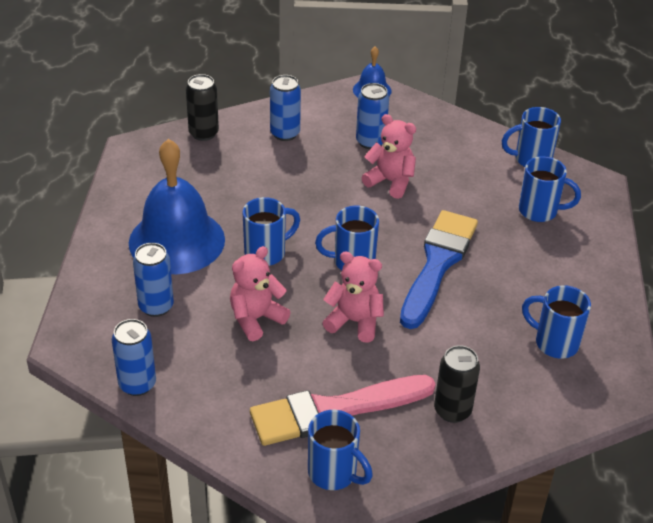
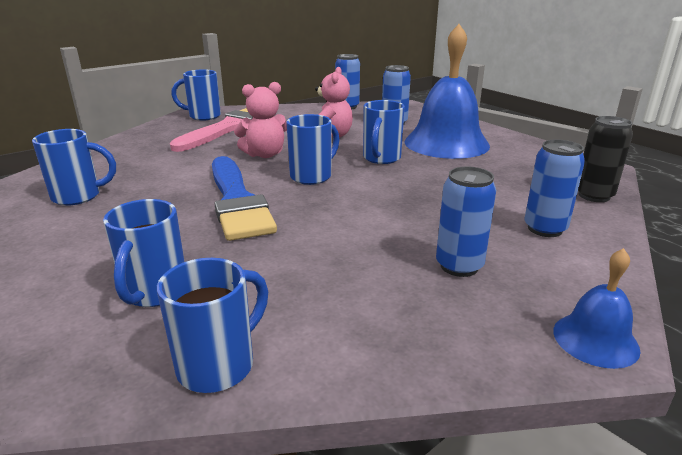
camera: 140 degrees right, 15 degrees down
(390, 181) = (371, 239): pink teddy bear -> none
(452, 410) = (149, 147): black can -> none
(539, 211) = (154, 292): blue mug -> blue mug turned 60 degrees counterclockwise

